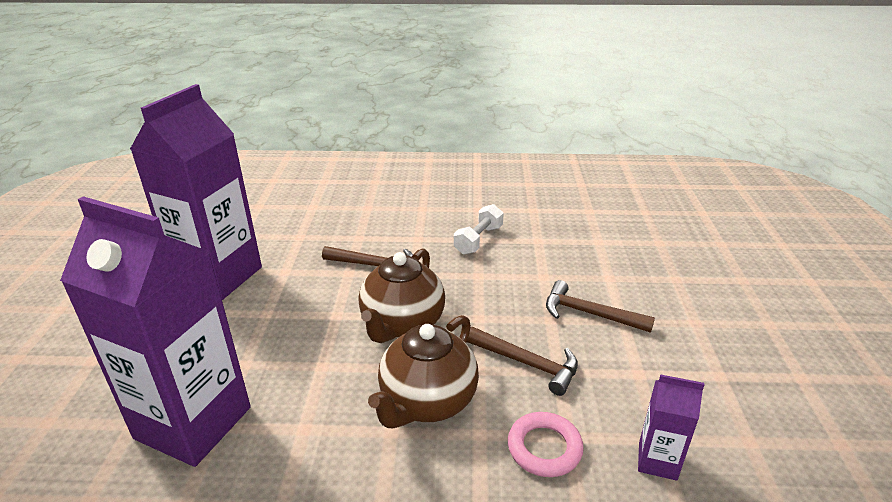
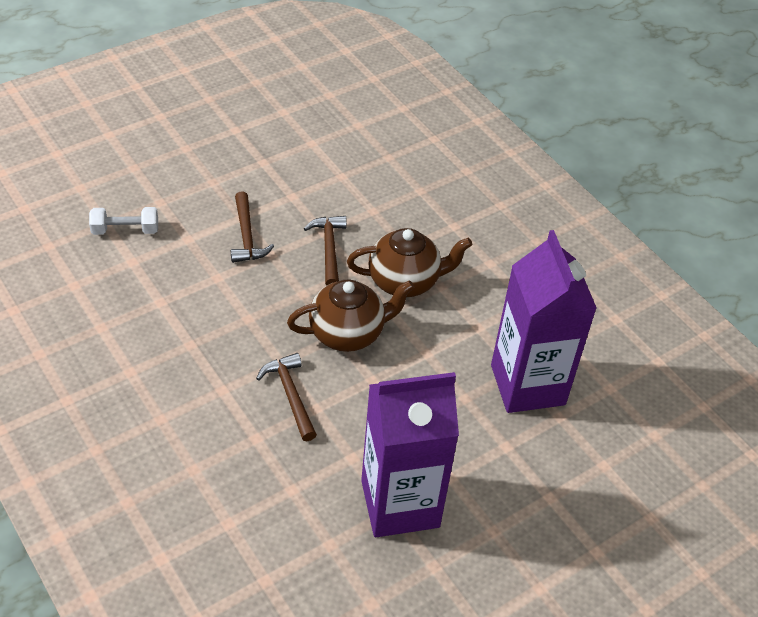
camera: 130 degrees left, 15 degrees up
(478, 240) = (191, 343): white dumbbell -> white dumbbell (125, 230)
(544, 448) = (390, 217): pink ring -> none
(657, 461) = (358, 173): purple carton -> none

